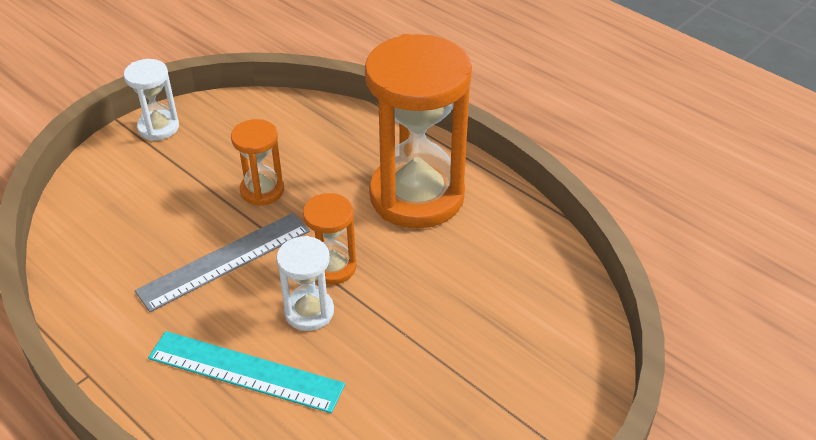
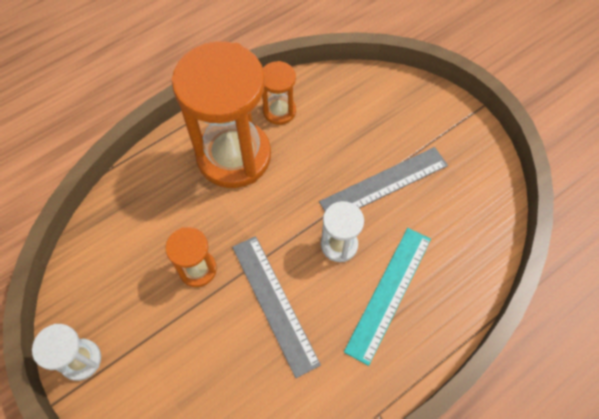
camera: 80 degrees left, 20 degrees up
(332, 267) = (297, 224): orange hourglass -> orange hourglass (279, 111)
(411, 351) = (384, 183): none -> grey ruler

